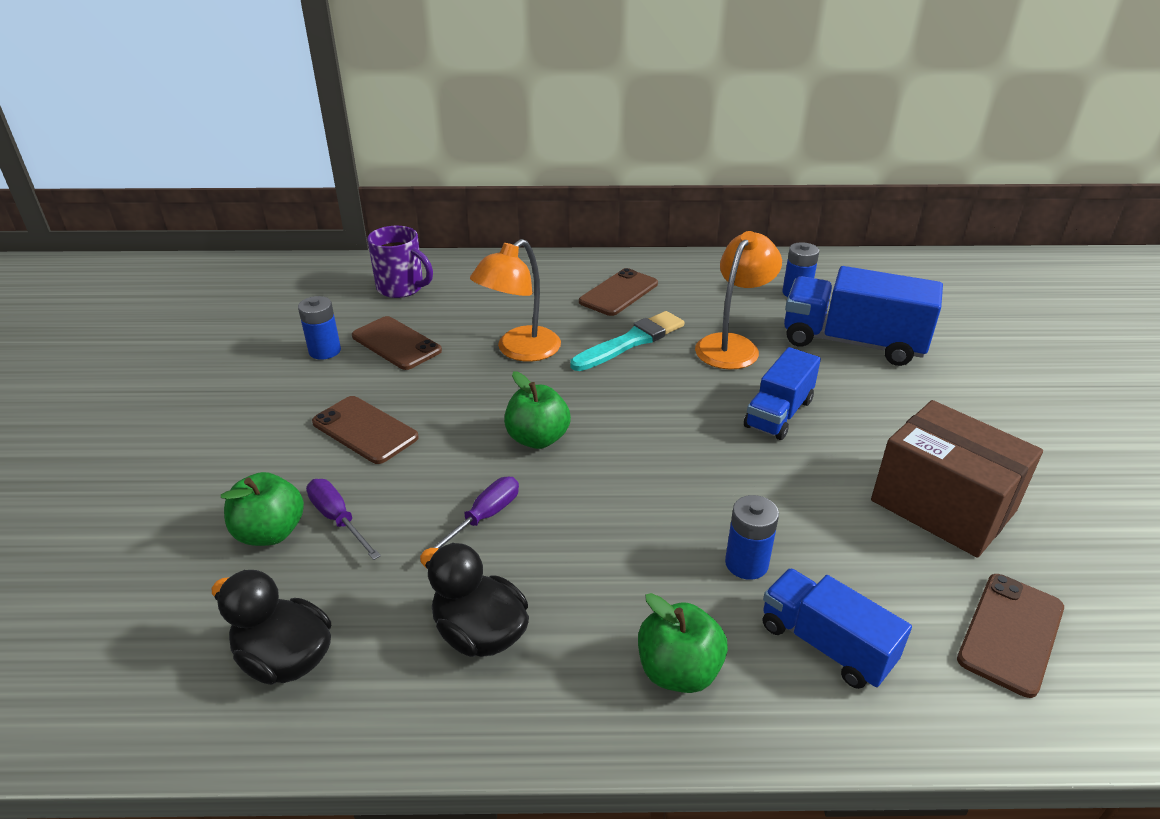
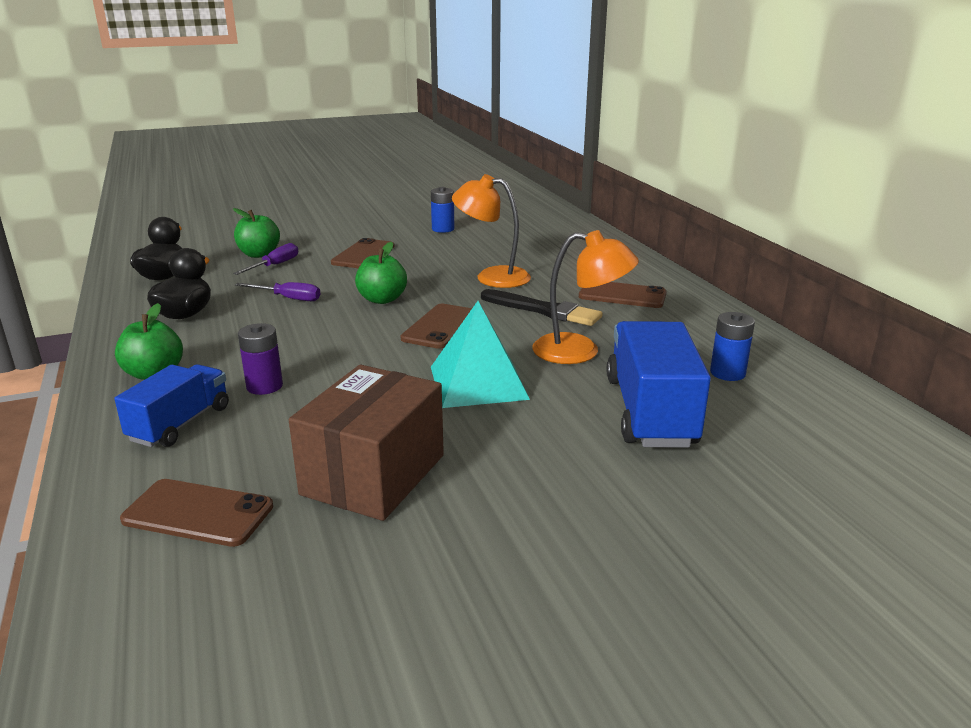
camera: 70 degrees right, 10 degrees down
(396, 343) = (468, 243): brown phone -> brown phone (440, 327)
(402, 288) = (543, 231): purple mug -> none
(631, 342) = (543, 310): turquoise brush -> black brush
(746, 563) = (264, 386): blue battery -> purple battery
(779, 413) = (478, 382): blue truck -> turquoise pyramid

